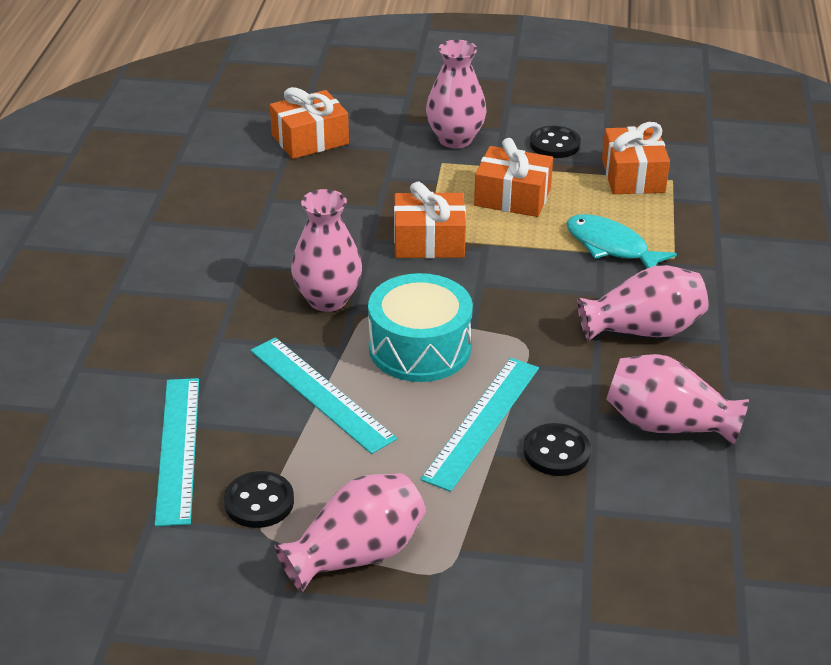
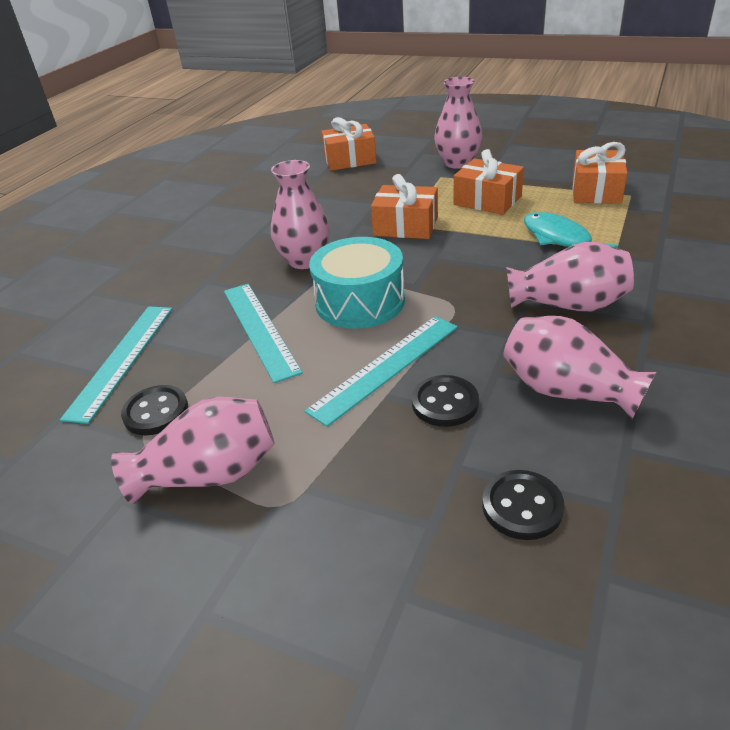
camera: 20 degrees right, 0 degrees up
(554, 144) = (536, 168): black button -> black button (522, 506)

